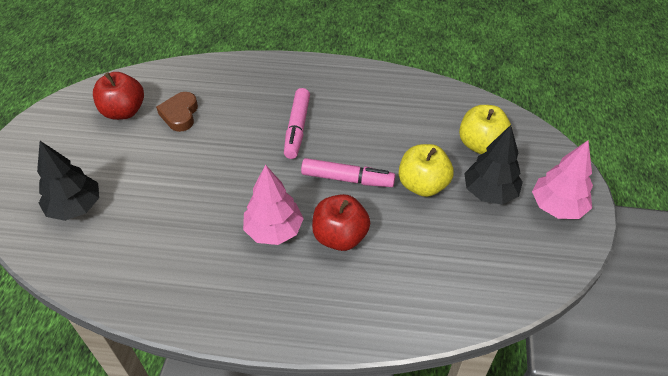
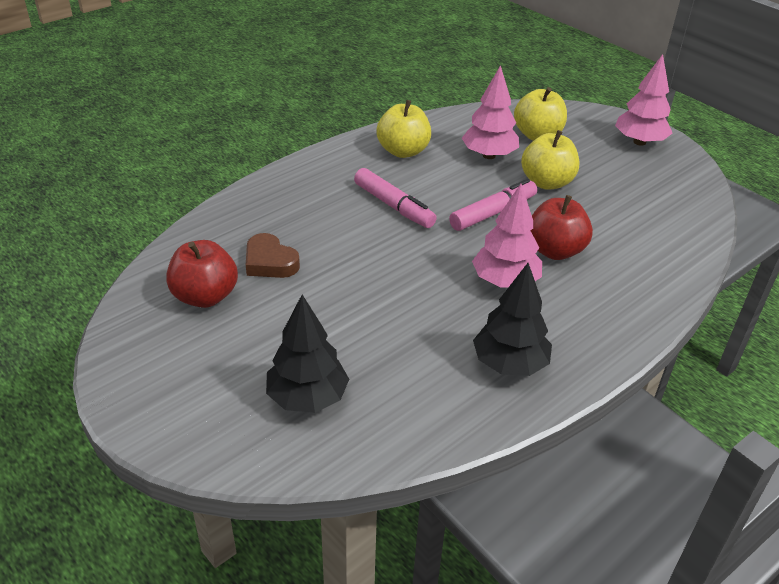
camera: 50 degrees left, 10 degrees down
(366, 94) = (403, 151): none -> yellow apple
(417, 136) = (489, 155): none -> pink tree
(489, 192) = (591, 159): black tree -> black tree (509, 364)

